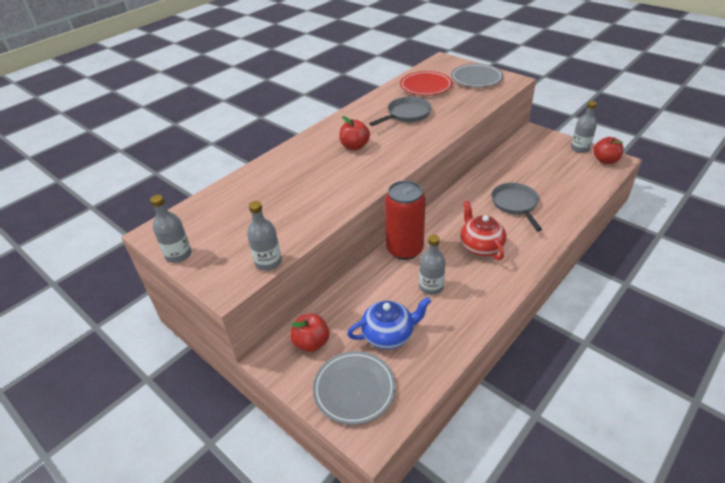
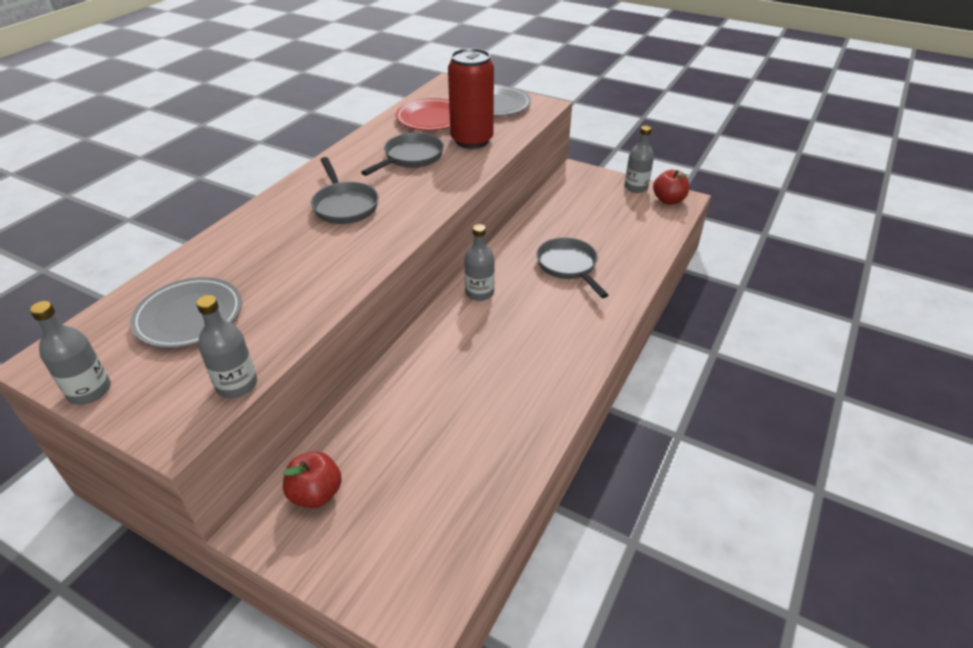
camera: 15 degrees left, 0 degrees up
(354, 389) = (388, 552): grey plate -> grey plate (189, 316)
(355, 146) = (344, 206): red apple -> grey pan
(389, 335) = (427, 465): blue teapot -> none
(404, 249) = (431, 342): red can -> red can (472, 140)
(431, 287) = (475, 389): grey bottle -> grey bottle (479, 293)
(480, 246) = (533, 326): red teapot -> none

